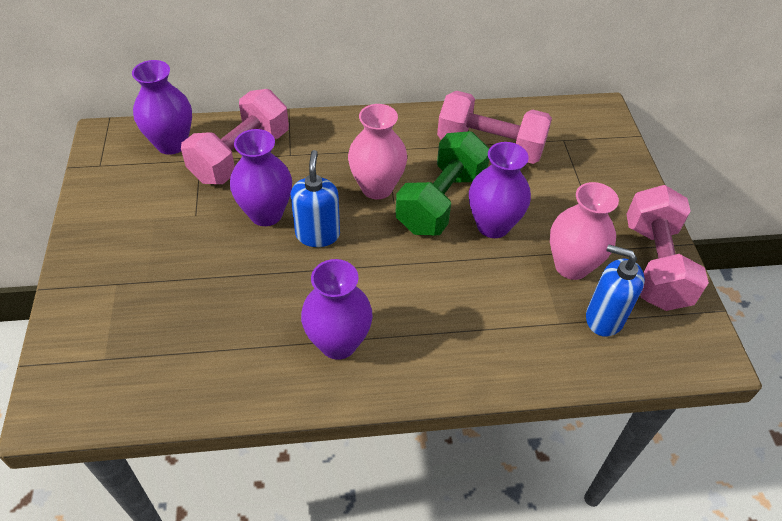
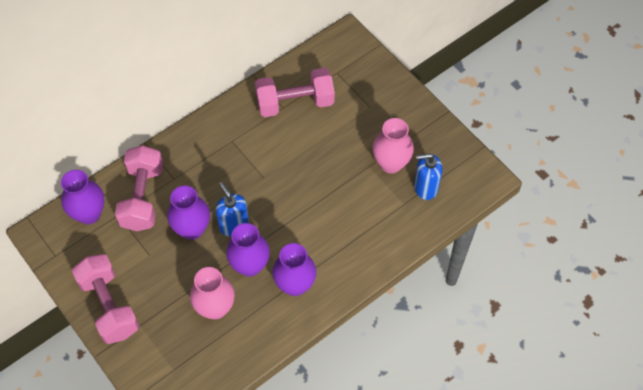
camera: 30 degrees left, 10 degrees up
(377, 188) = (246, 173): pink vase -> pink vase (215, 308)
(441, 202) = (291, 161): green dumbbell -> none
(493, 226) = (332, 161): purple vase -> purple vase (250, 265)
(654, 265) = (435, 137): pink dumbbell -> pink dumbbell (109, 306)

